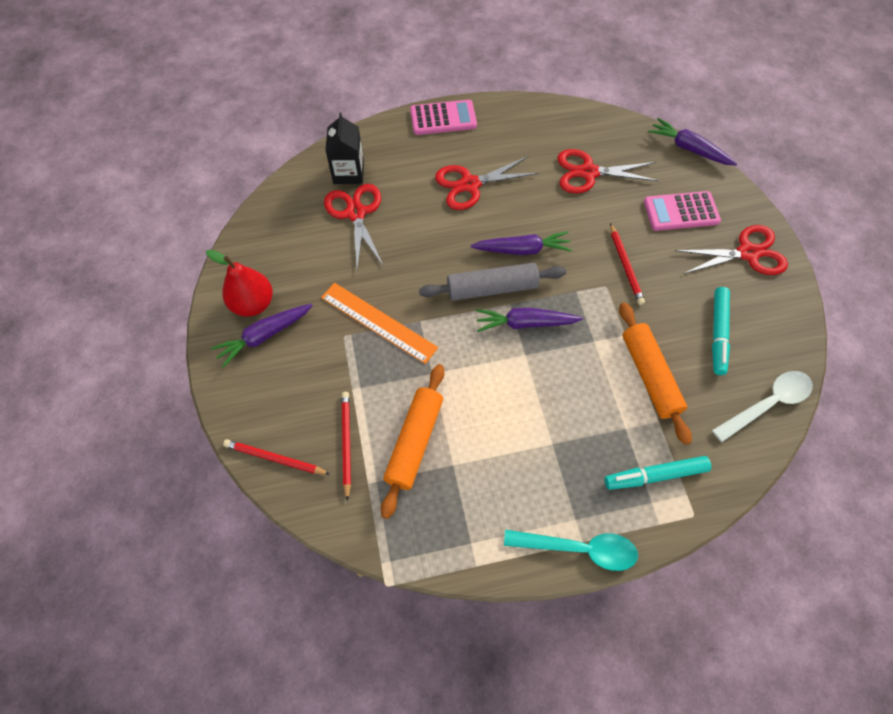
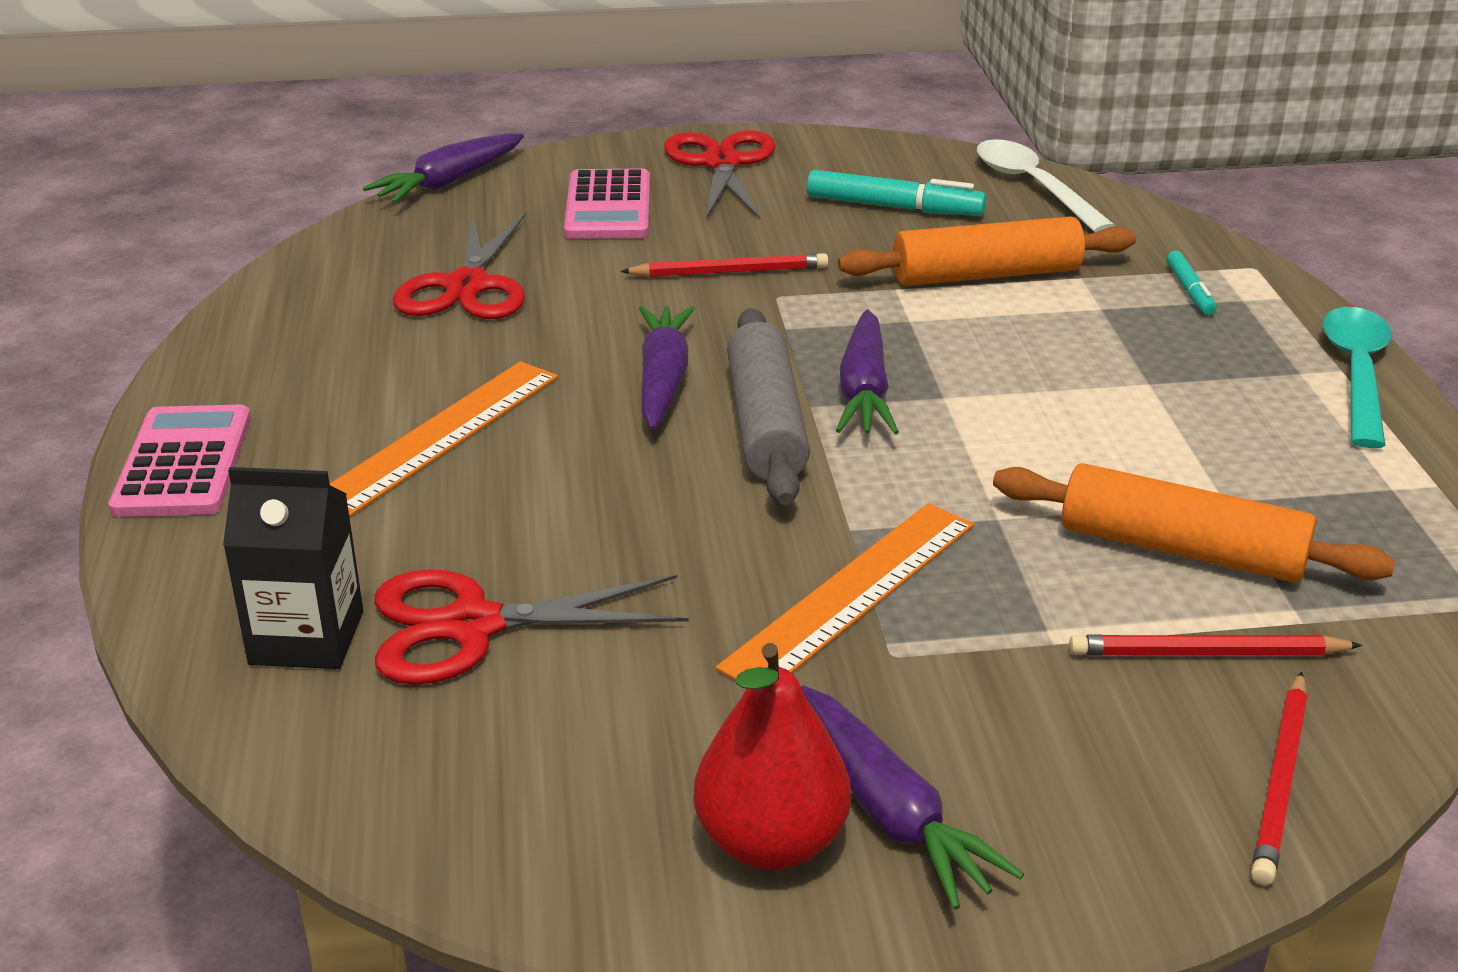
camera: 85 degrees left, 30 degrees down
(470, 184) = (440, 435): red scissors -> orange ruler
(655, 475) = (1189, 290): turquoise marker -> turquoise marker, size x0.58

